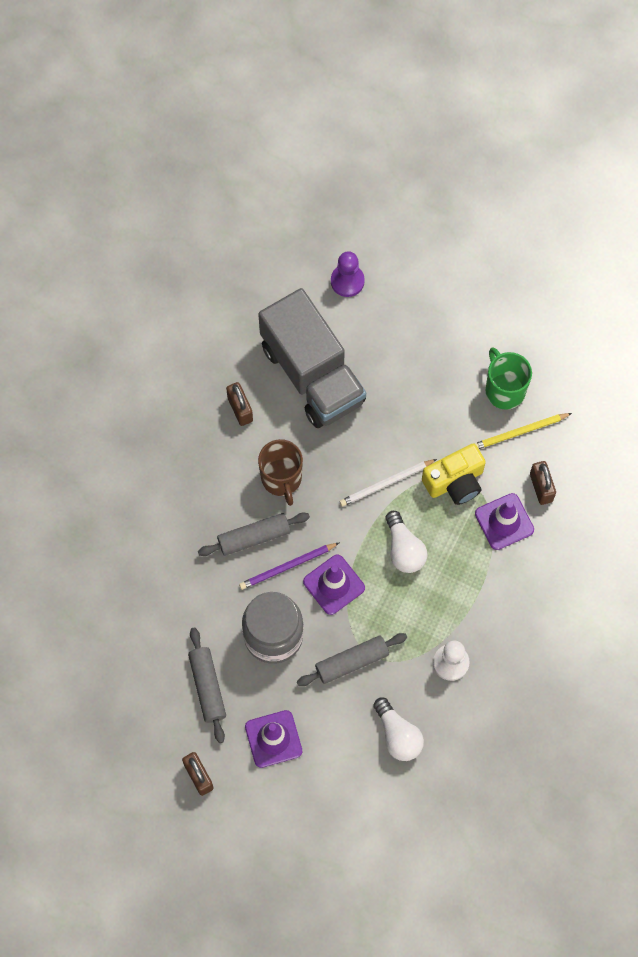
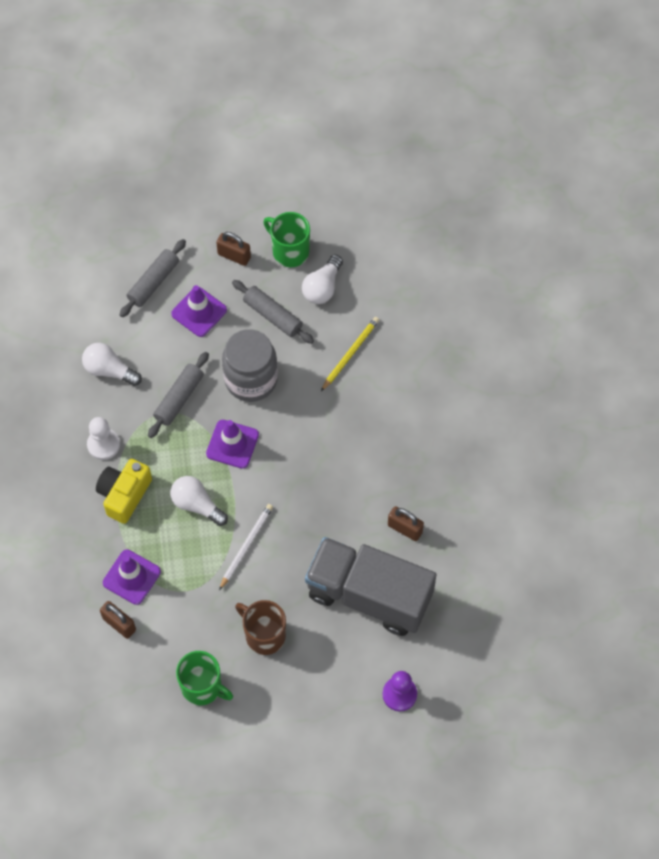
camera: 145 degrees right, 5 degrees down
(140, 684) = (322, 287): none -> white light bulb
(142, 744) = (289, 251): none -> green mug
(254, 537) = (319, 439): grey rolling pin -> grey rolling pin (153, 282)
(281, 479) = (331, 496): brown mug -> brown mug (264, 635)
(287, 567) = (277, 434): purple pencil -> none
(455, 481) = (192, 583): yellow camera -> yellow camera (124, 495)
(519, 432) = (166, 659): yellow pencil -> yellow pencil (350, 354)

